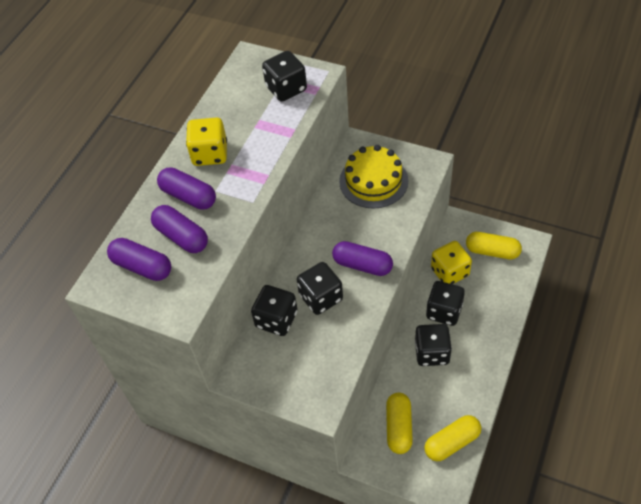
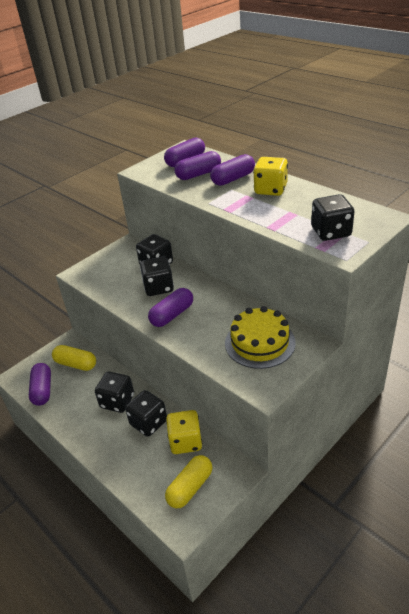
camera: 110 degrees right, 15 degrees down
(452, 442) = (42, 390): yellow capsule -> purple capsule

